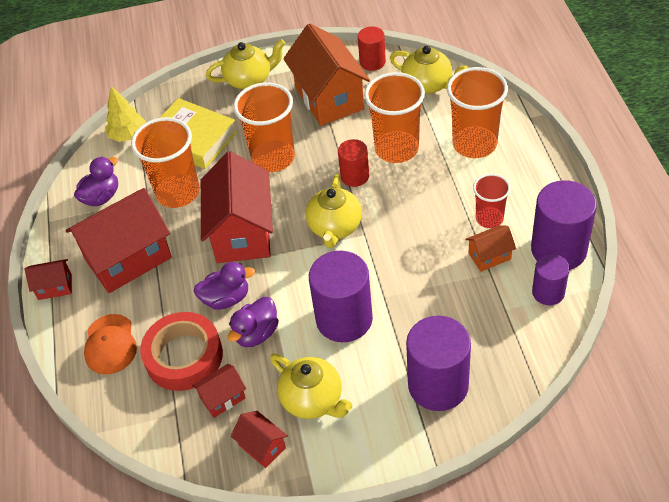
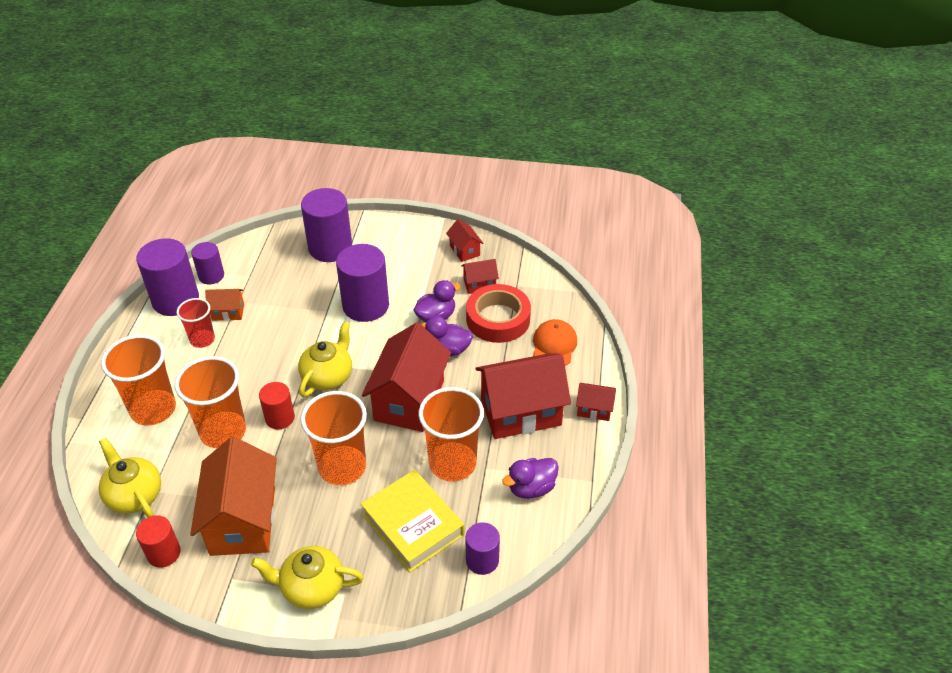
camera: 165 degrees left, 5 degrees down
(128, 135) = (482, 560): yellow tree -> purple cylinder
(313, 399) = (417, 265): yellow teapot -> none

